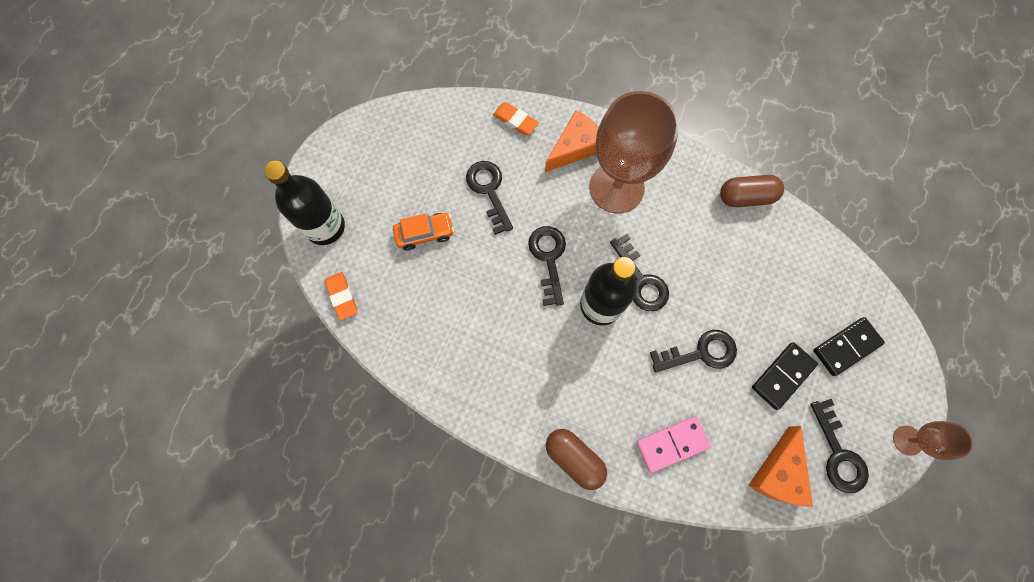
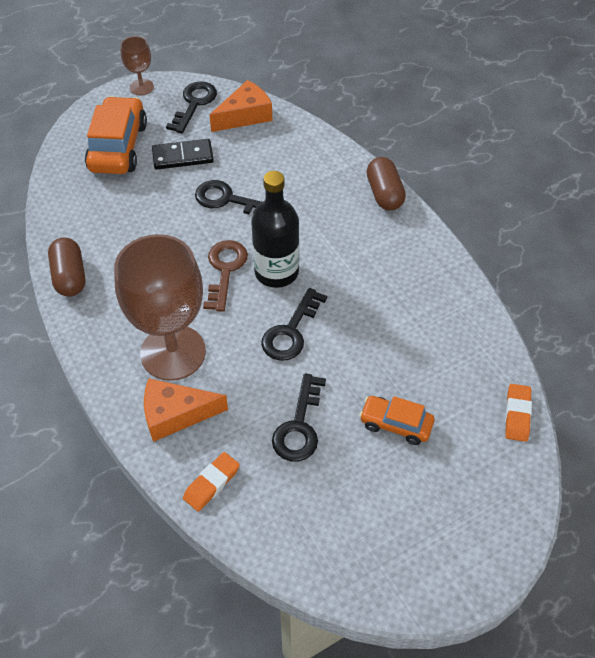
camera: 145 degrees left, 20 degrees down
(325, 227) = (501, 496): black bottle -> none
(515, 121) = (211, 483): orange eraser -> orange eraser turned 60 degrees clockwise
(641, 280) = (225, 270): black key -> brown key
(672, 444) = (303, 165): pink domino -> none
(746, 197) = (70, 276): brown capsule -> brown capsule turned 45 degrees clockwise
(846, 347) = (118, 147): black domino -> orange car

